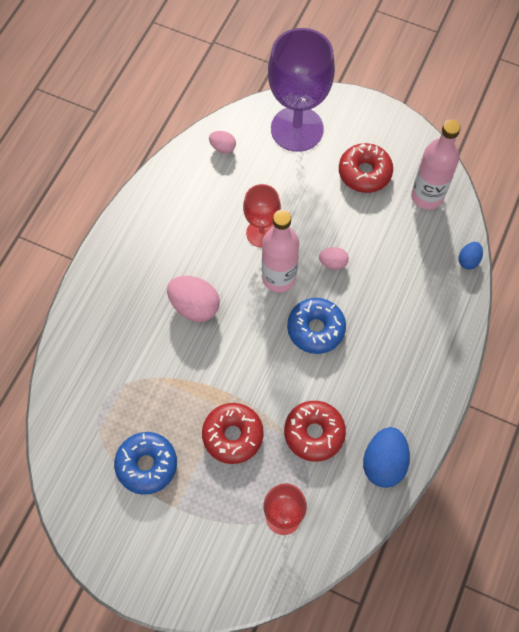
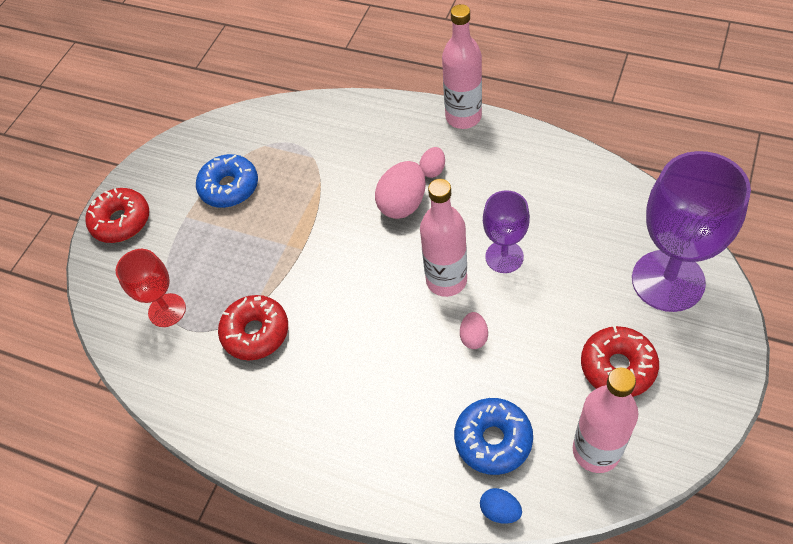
camera: 95 degrees right, 10 degrees down
(104, 248) = (463, 117): none -> pink bottle
(223, 147) = (618, 204): pink egg -> pink egg (433, 170)
(233, 435) = (256, 255): red donut -> red donut (121, 221)
(261, 233) = (504, 257): red goblet -> purple goblet
(316, 329) = (383, 324): blue donut -> blue donut (493, 440)
(383, 462) = (218, 408): blue egg -> none

